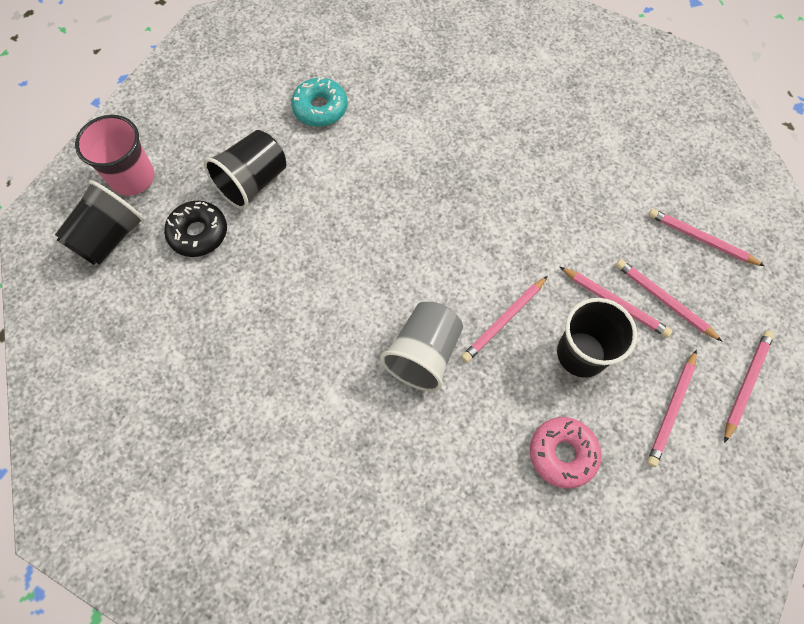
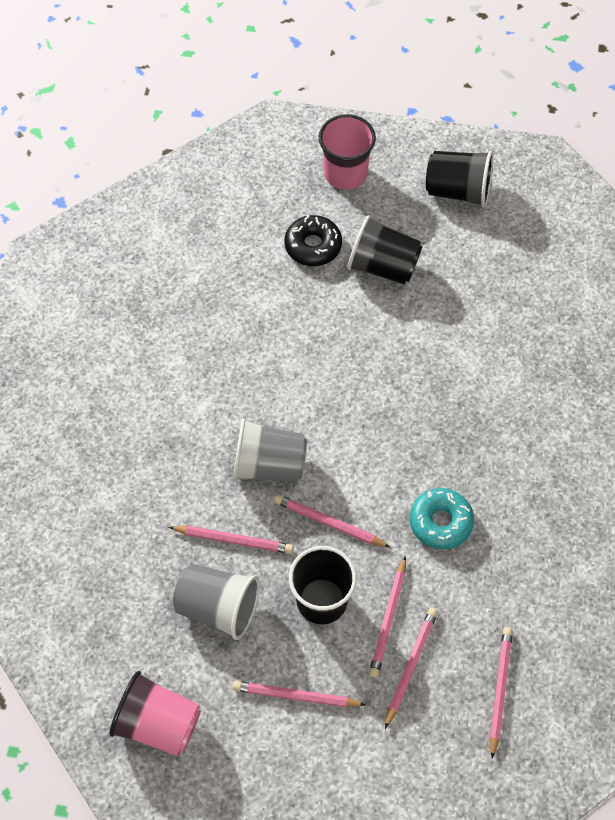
camera: 70 degrees right, 5 degrees down
(110, 237) = (281, 183): black cup -> black cup (458, 191)
(320, 108) = (491, 290): turquoise donut -> turquoise donut (440, 522)
(562, 454) = (218, 608): pink donut -> grey cup
(672, 555) = (158, 723): none -> pink cup
(746, 383) = (349, 763): pink pencil -> pink pencil (234, 540)

